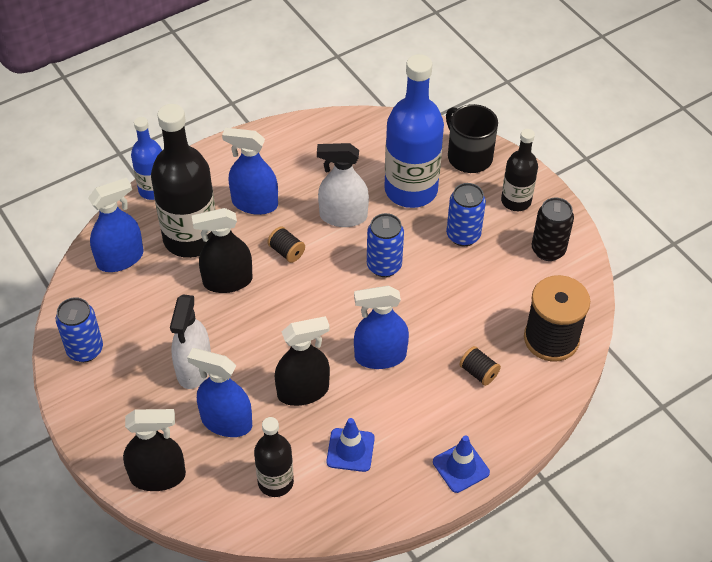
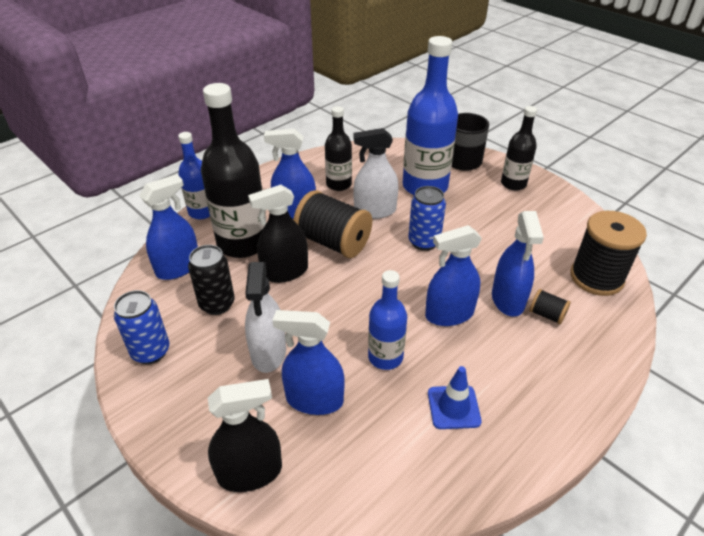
camera: 10 degrees left, 10 degrees down
(275, 482) = (385, 455): black bottle -> black bottle (339, 184)
(286, 251) = (333, 242): black spool -> black spool, size x2.21
(303, 391) = (385, 357): black spray bottle -> blue bottle
(446, 349) = (508, 300): none -> blue spray bottle
(461, 467) = (573, 406): blue traffic cone -> none
(463, 235) = (482, 212): blue can -> none
(548, 250) = (557, 213): black can -> black can (217, 304)

